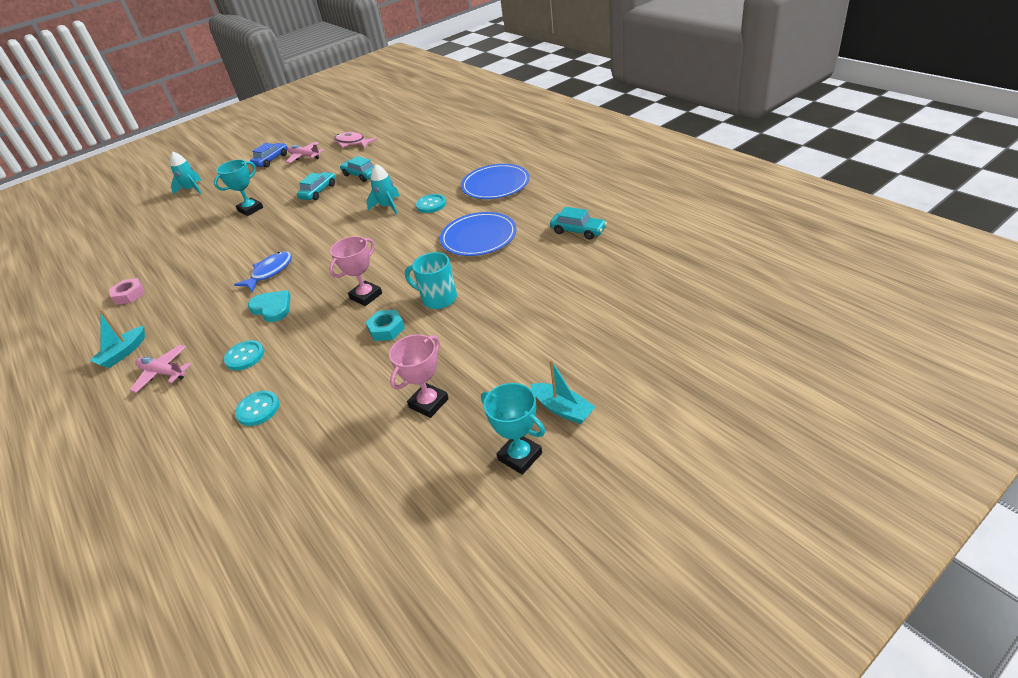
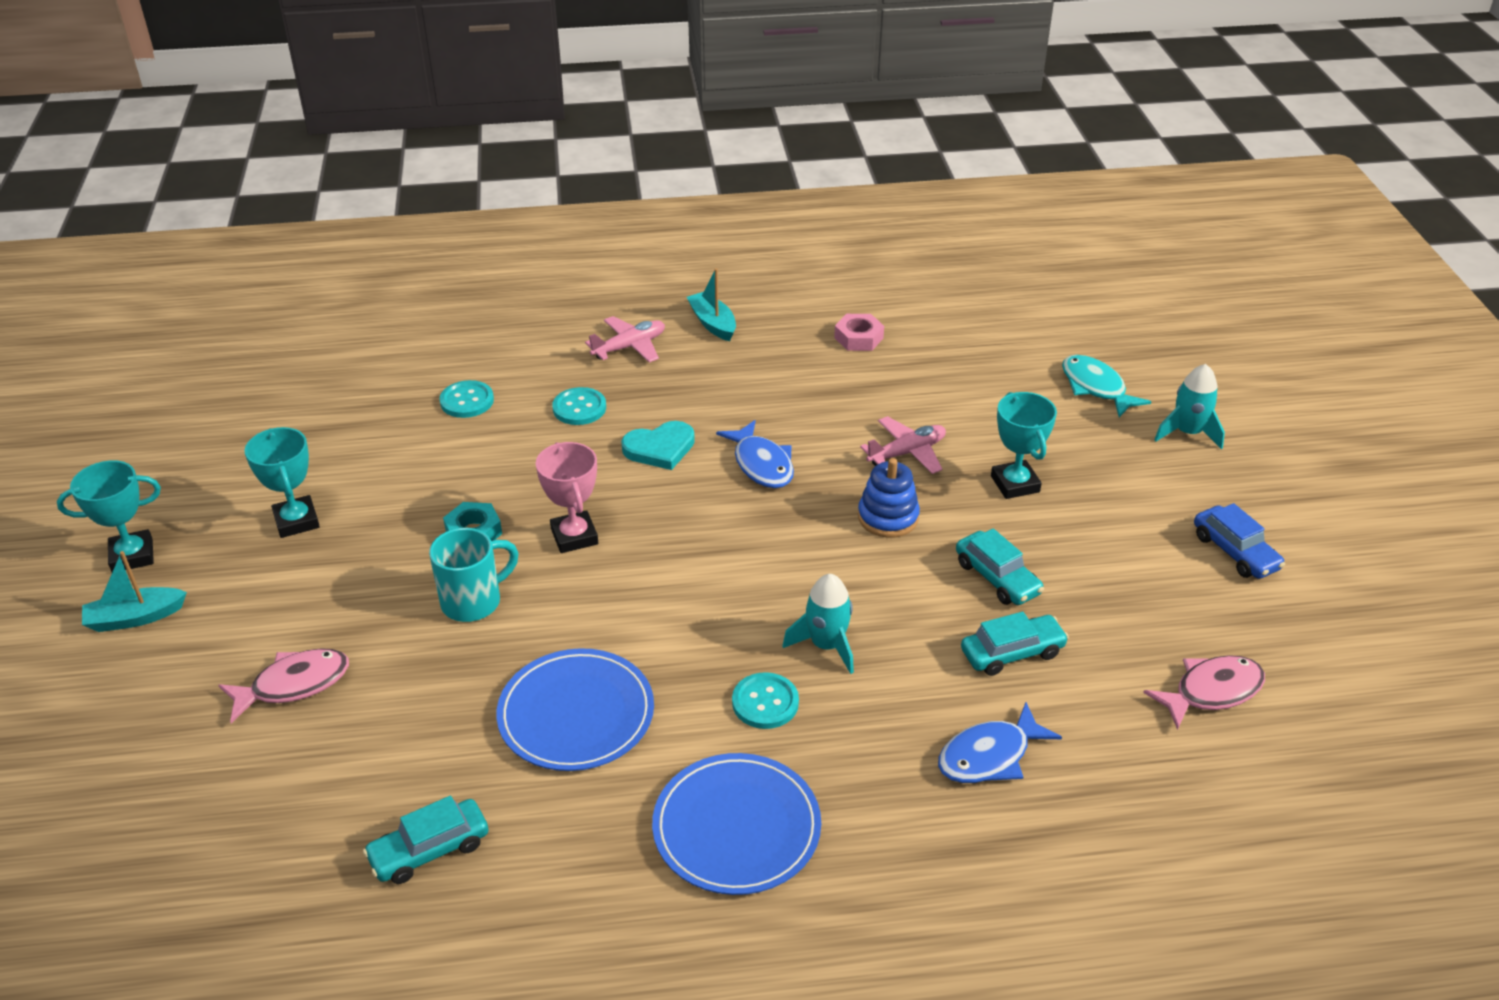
camera: 115 degrees right, 0 degrees up
(161, 218) = (1096, 387): none -> turquoise fish
(293, 226) = (888, 517): none -> blue stacking toy
(305, 156) = (1204, 601): pink plane -> pink plane (907, 453)
(416, 161) = (989, 756): none -> blue fish
(429, 403) = (296, 521): pink trophy -> turquoise trophy
(543, 316) = (294, 685): none -> pink fish

